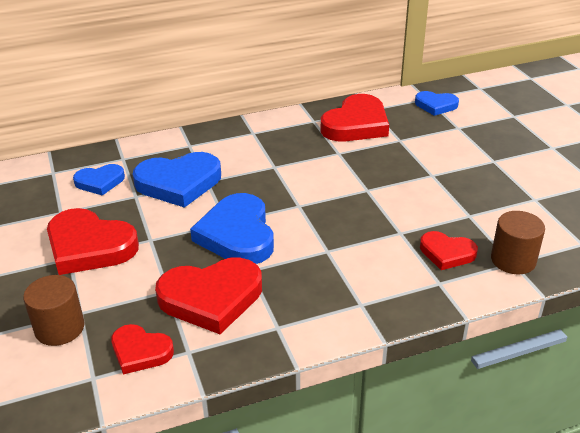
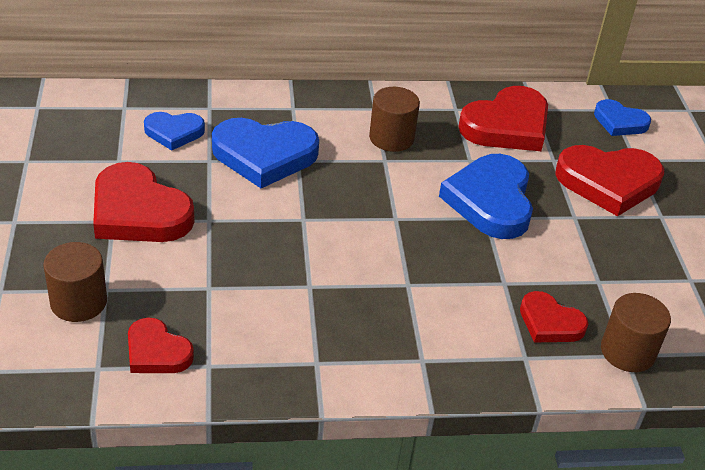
camera: 10 degrees right, 5 degrees up
(211, 298) = (254, 309): red heart -> red heart (608, 182)
(237, 234) = (310, 238): blue heart -> blue heart (490, 201)
(273, 150) = (391, 138): none -> brown cylinder

